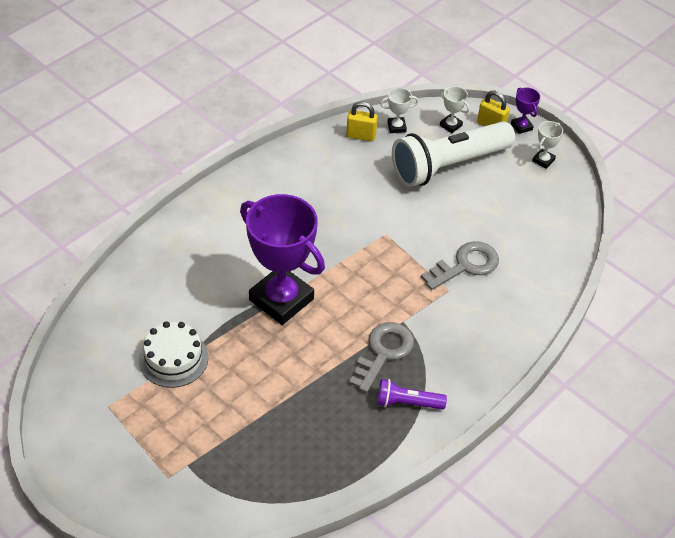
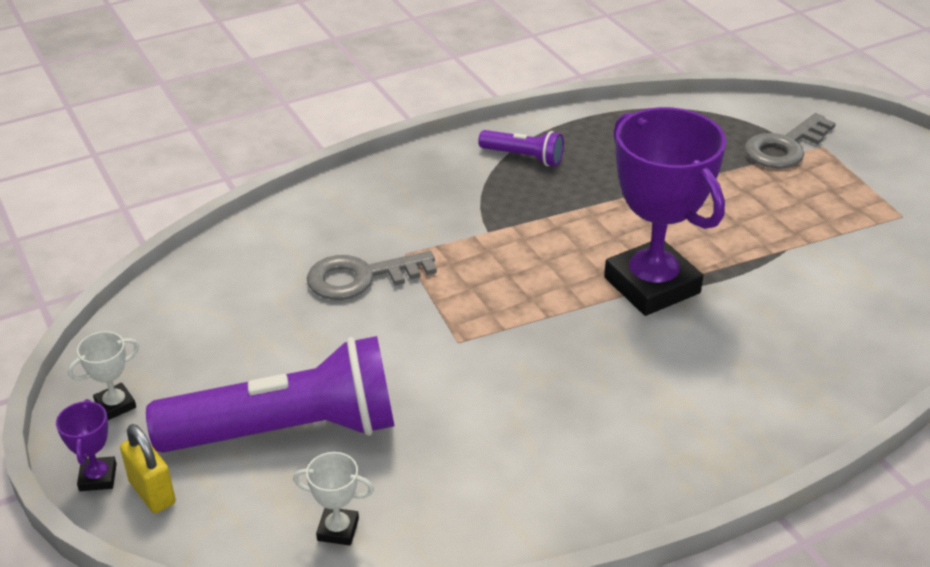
camera: 160 degrees left, 10 degrees down
(173, 358) = (816, 247): white cake -> none
(361, 136) = (419, 525): yellow padlock -> none
(383, 353) = (530, 205): grey key -> grey key (785, 147)
(448, 165) = (287, 431): white flashlight -> purple flashlight
(451, 125) = (229, 510): white trophy -> none

